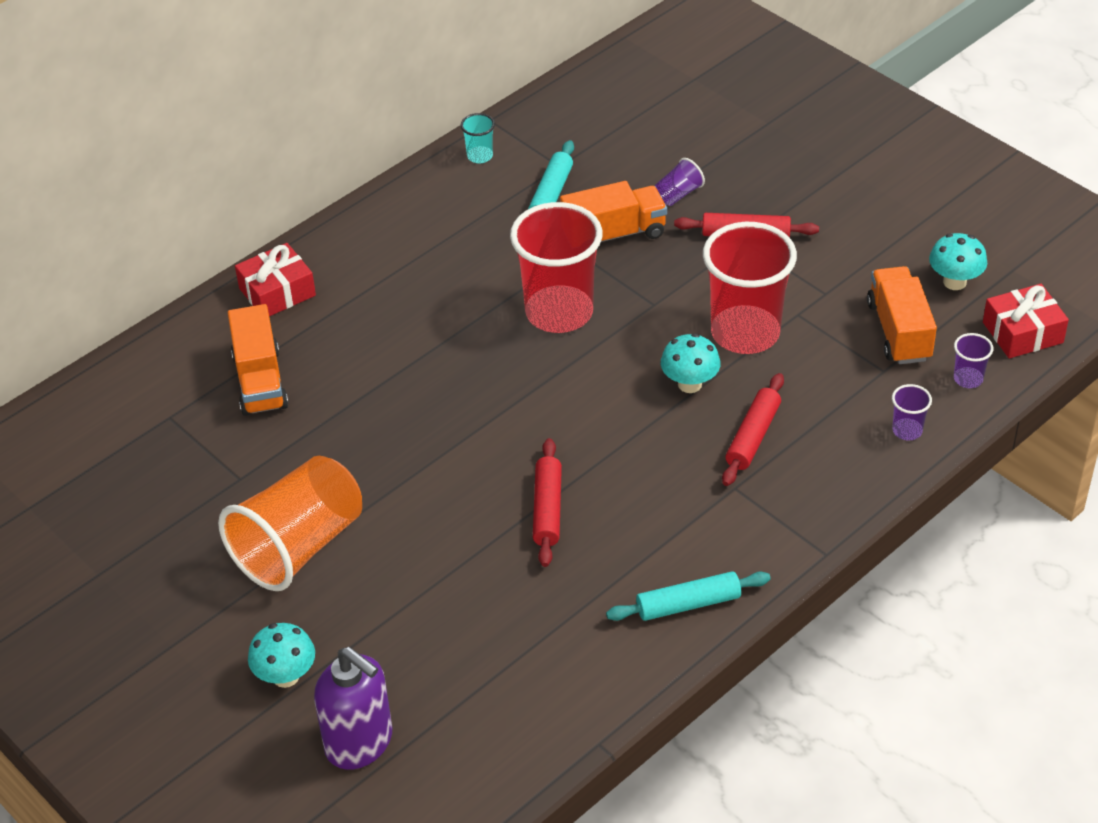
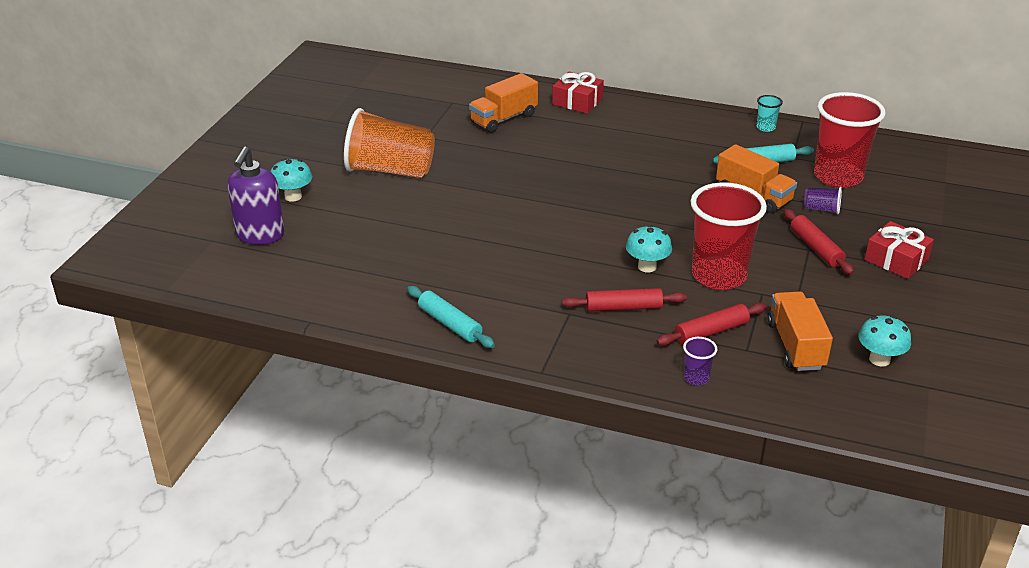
camera: 60 degrees right, 10 degrees down
(548, 509) = (487, 244): red rolling pin -> red rolling pin (711, 332)
(559, 312) = (659, 197): red cup -> red cup (838, 177)
(899, 331) = (795, 345): orange truck -> orange truck turned 60 degrees counterclockwise
(968, 379) = (781, 395): purple cup -> none
(1022, 332) = (863, 411): red gift -> red gift (896, 260)

